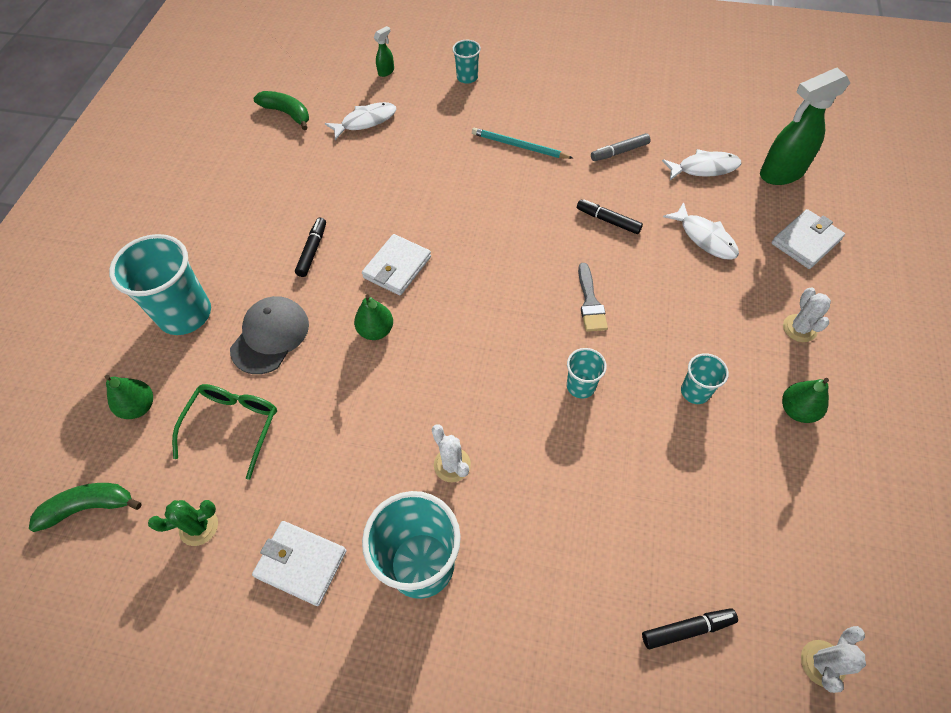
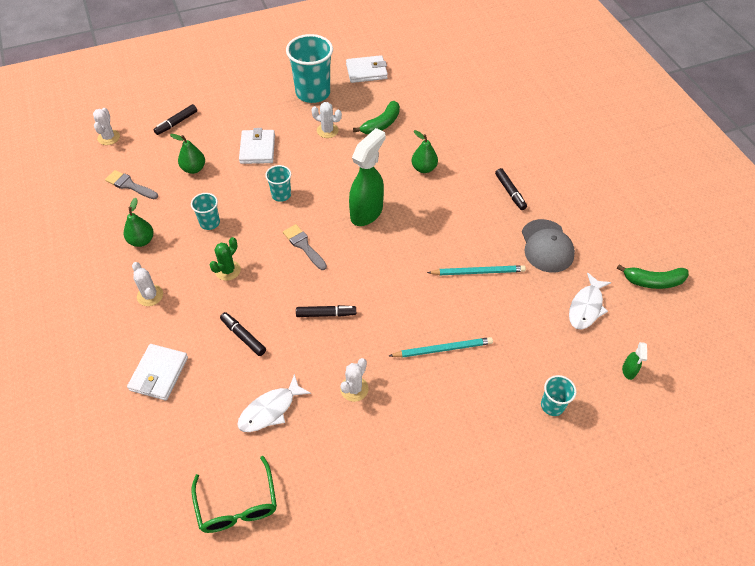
camera: 145 degrees right, 5 degrees down
(89, 507) = (479, 48): green banana -> green banana (381, 124)
(139, 407) = (506, 84): green pear -> green pear (194, 169)
(185, 314) = (538, 127): turquoise cup -> none
(199, 526) = (424, 63): green cactus -> green cactus (228, 270)
(234, 425) = (451, 98): green glasses -> green glasses (237, 505)
(270, 336) = (479, 139): grey cap -> grey cap (547, 246)
(397, 267) = (446, 208): white wallet -> white wallet (257, 149)
(428, 190) = (478, 272): none -> turquoise pencil
(619, 152) = (354, 389): grey marker -> white cactus
(704, 237) = (243, 336): white fish -> black marker
(780, 173) = (197, 441): green spray bottle -> green spray bottle (367, 212)
(799, 522) = (129, 185): none -> grey brush

